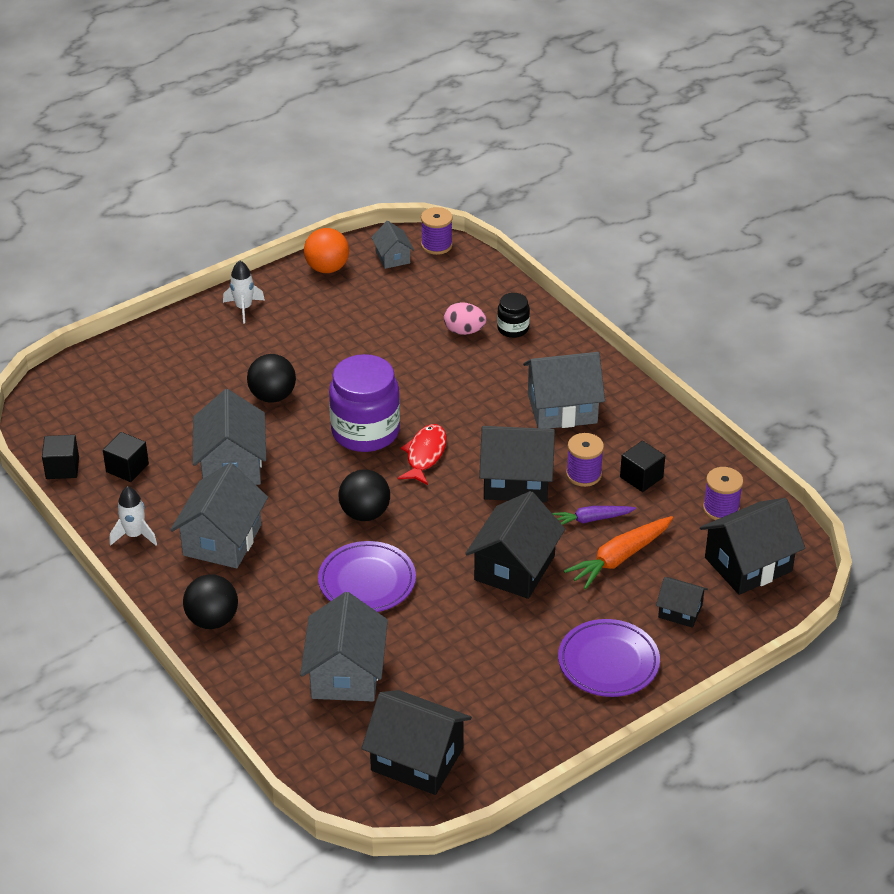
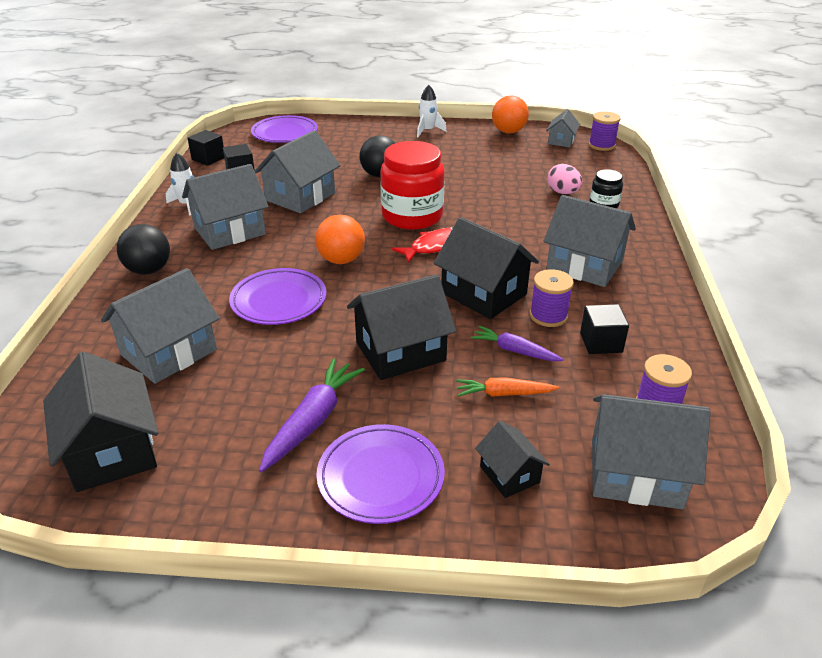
camera: 40 degrees right, 5 degrees down
(92, 389) = (285, 133): none -> purple plate
(364, 513) = (341, 260): black ball -> orange ball
(365, 431) = (412, 216): purple jar -> red jar
(520, 655) = (313, 420): none -> purple carrot
(619, 558) = (503, 394): orange carrot -> orange carrot, size x0.64
(748, 564) = (635, 473): black house -> grey house

